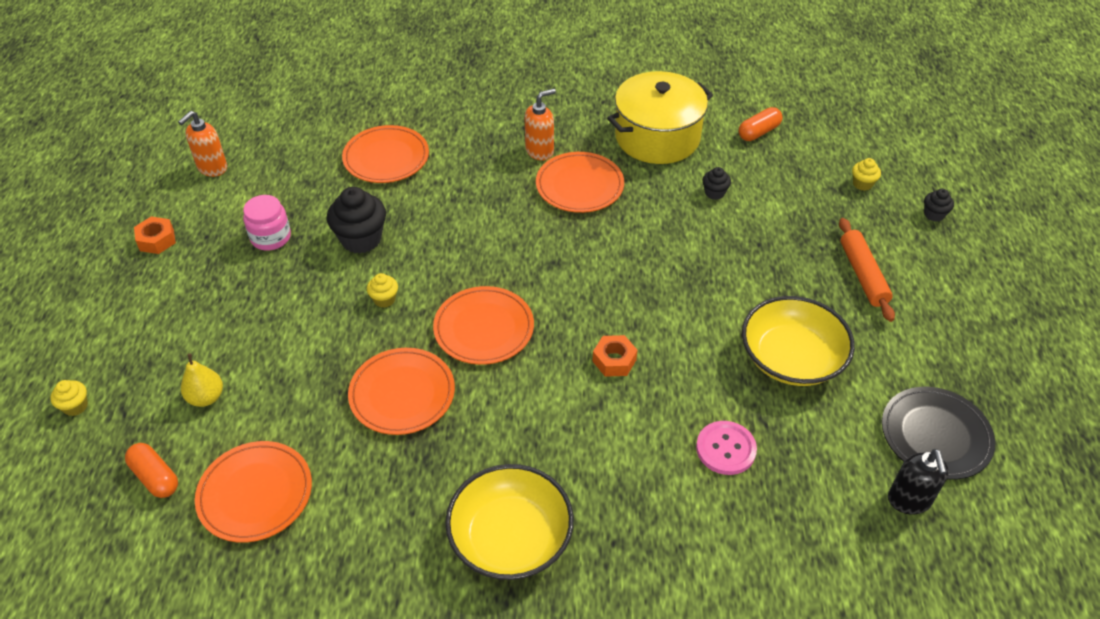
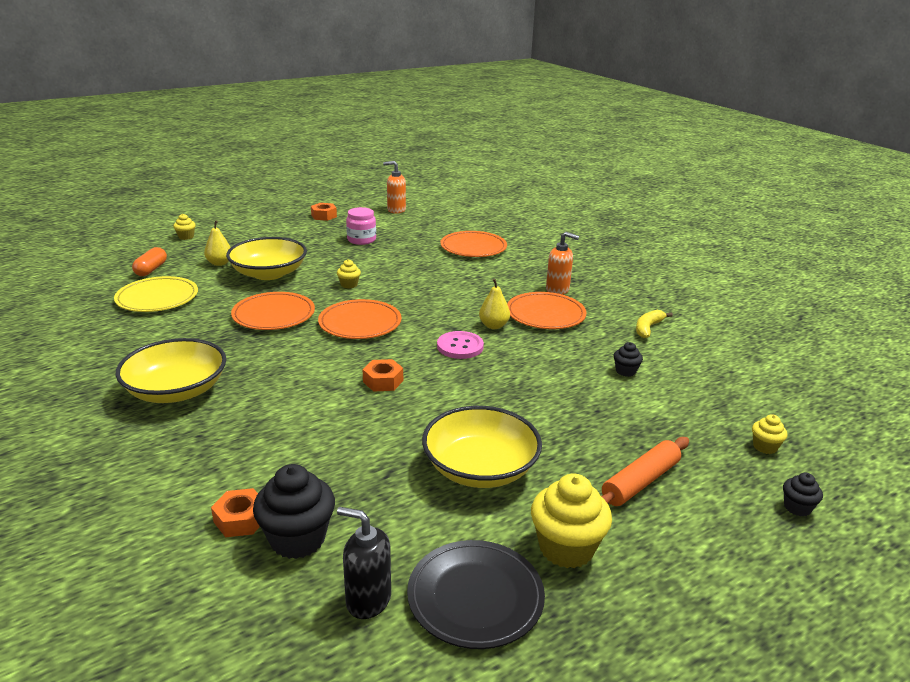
camera: 55 degrees right, 20 degrees down
(255, 494) = (157, 298): orange plate -> yellow plate
(285, 359) = (269, 273): none -> yellow bowl
(361, 239) = (392, 262): black cupcake -> black cupcake (297, 539)
(572, 232) = (493, 326): none -> yellow pear
(657, 137) = (648, 328): yellow pot -> yellow banana
(725, 449) = (338, 462): pink button -> pink button (460, 346)
(758, 132) = (735, 371): orange capsule -> none
(768, 550) = (240, 519): none -> orange nut
(909, 500) = (368, 600): black soap dispenser -> black soap dispenser turned 60 degrees clockwise
(912, 358) = (566, 548): none -> yellow cupcake

